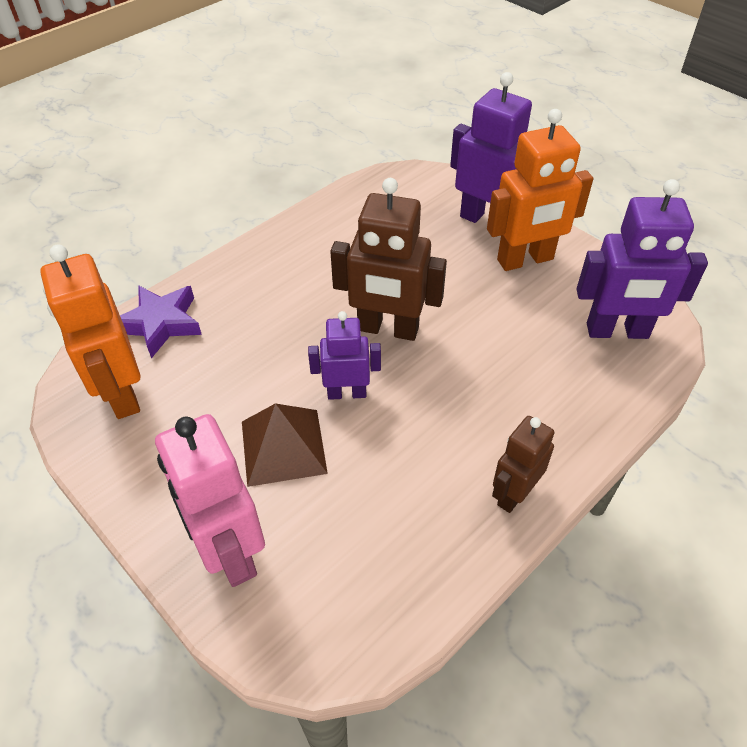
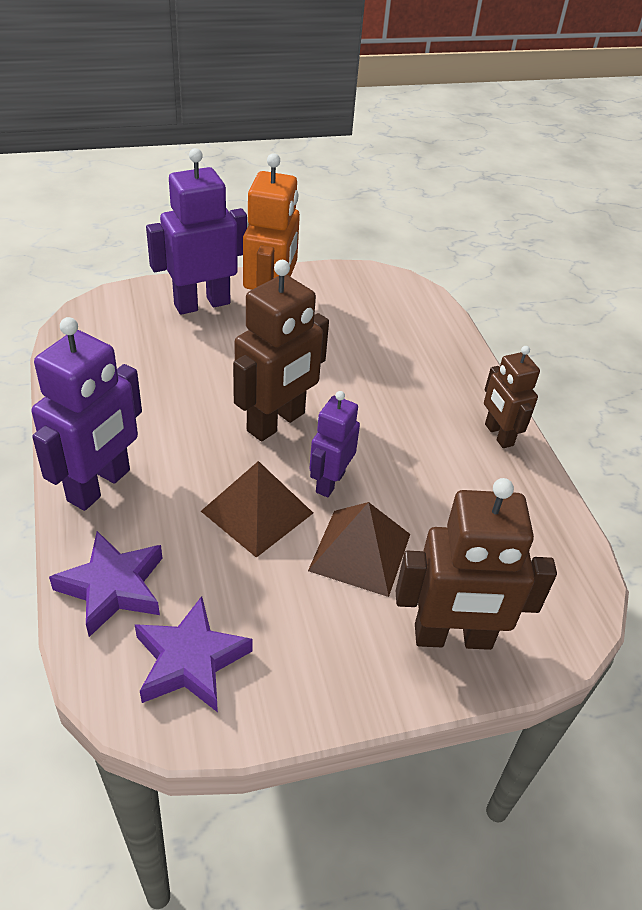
camera: 65 degrees left, 5 degrees down
(121, 393) = (190, 661): orange robot -> purple star
(230, 551) = (453, 637): pink robot -> brown robot
(281, 363) = (257, 511): none -> brown pyramid
(617, 331) = (386, 306): purple robot -> purple robot (99, 486)

